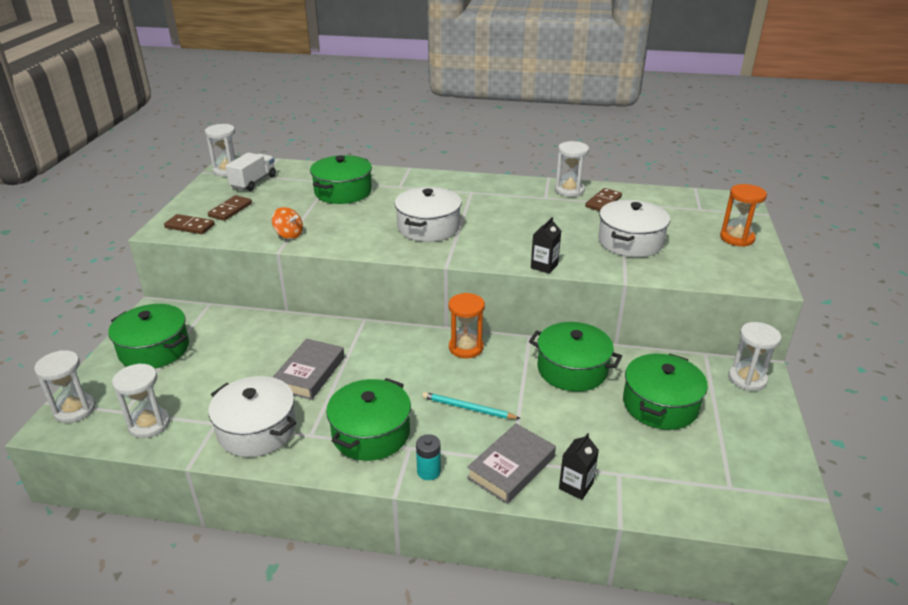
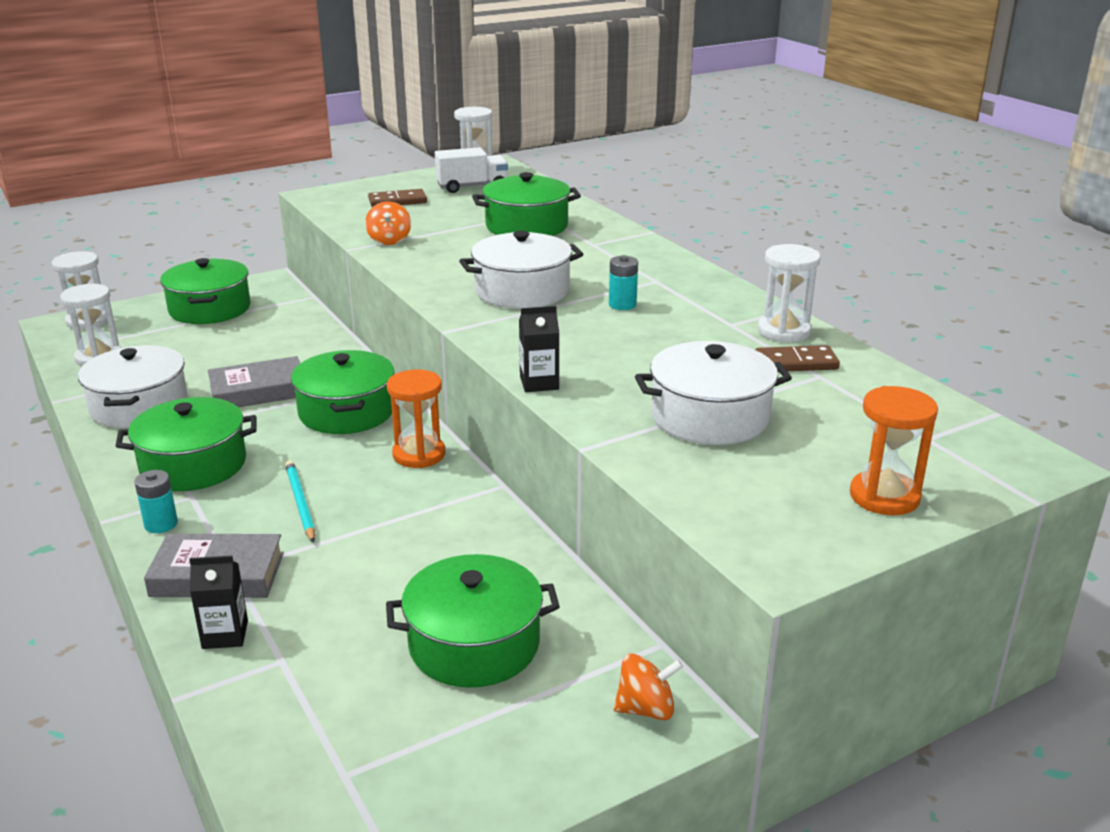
camera: 50 degrees right, 5 degrees down
(190, 226) = (338, 201): brown domino -> none
(486, 211) = (622, 305): none -> turquoise battery
(572, 369) = (468, 543): green pot -> green pot (346, 412)
(747, 379) = (646, 709): white hourglass -> orange spinning top

